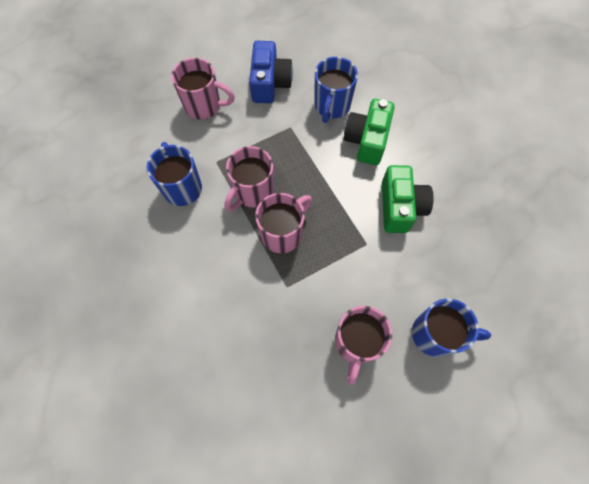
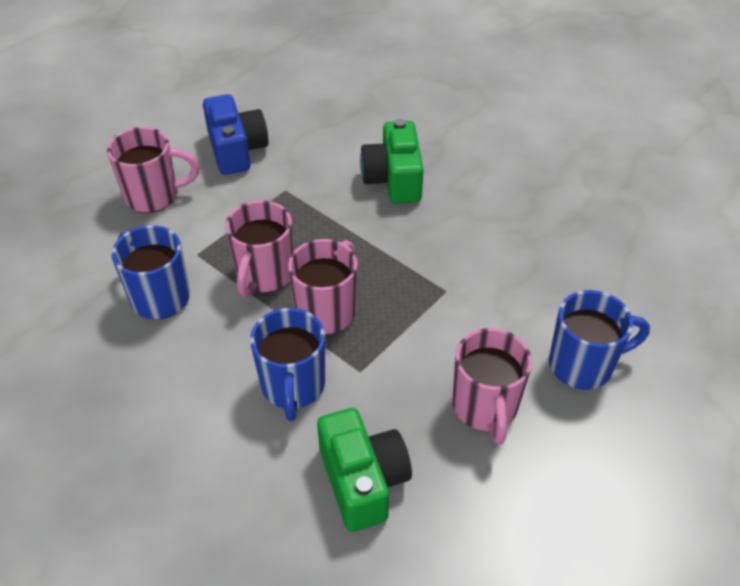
camera: 20 degrees left, 20 degrees down
(331, 106) = (331, 154): blue mug -> blue mug (293, 387)
(400, 207) = (470, 239): green camera -> green camera (363, 480)

